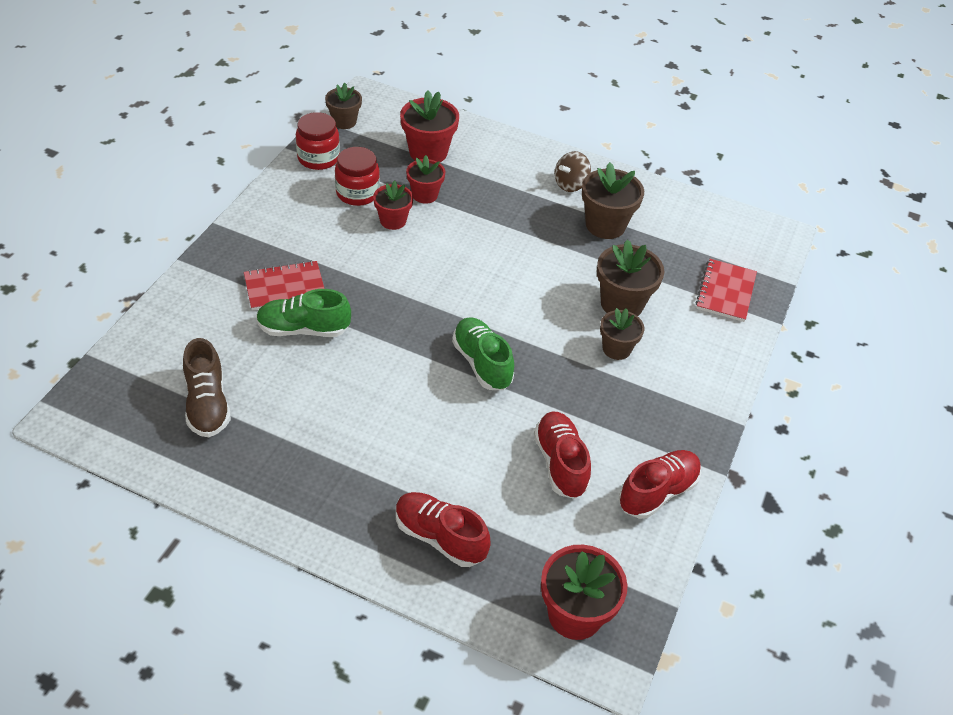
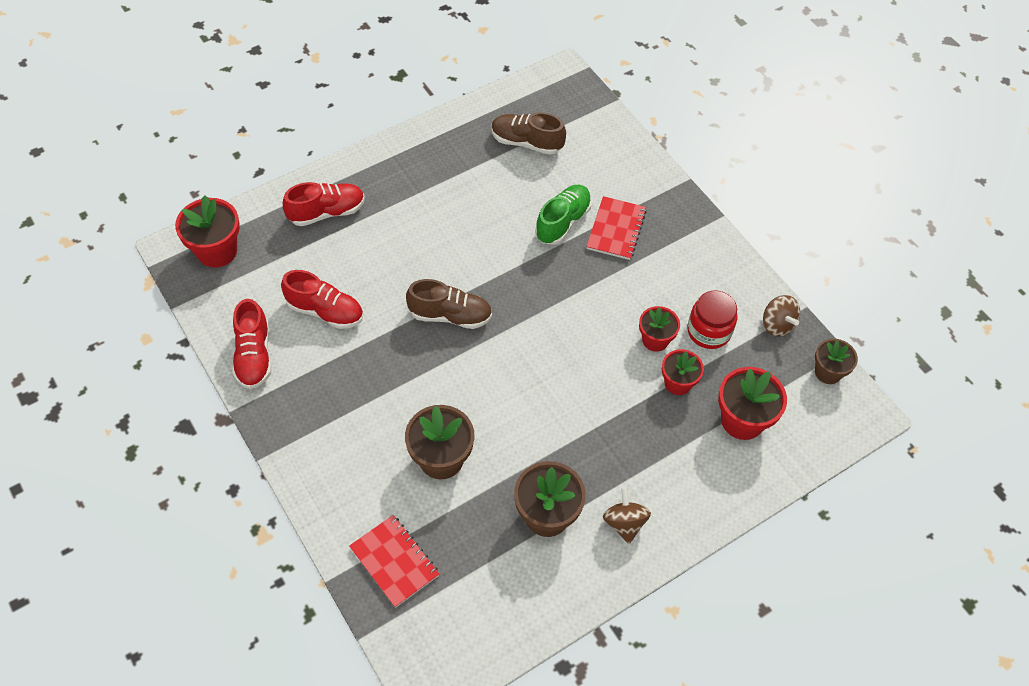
camera: 125 degrees right, 10 degrees up
(318, 158) = (777, 325): red jar -> brown spinning top
(482, 363) = (450, 315): green shoe -> brown shoe
(616, 349) = (397, 419): brown flower pot -> none

